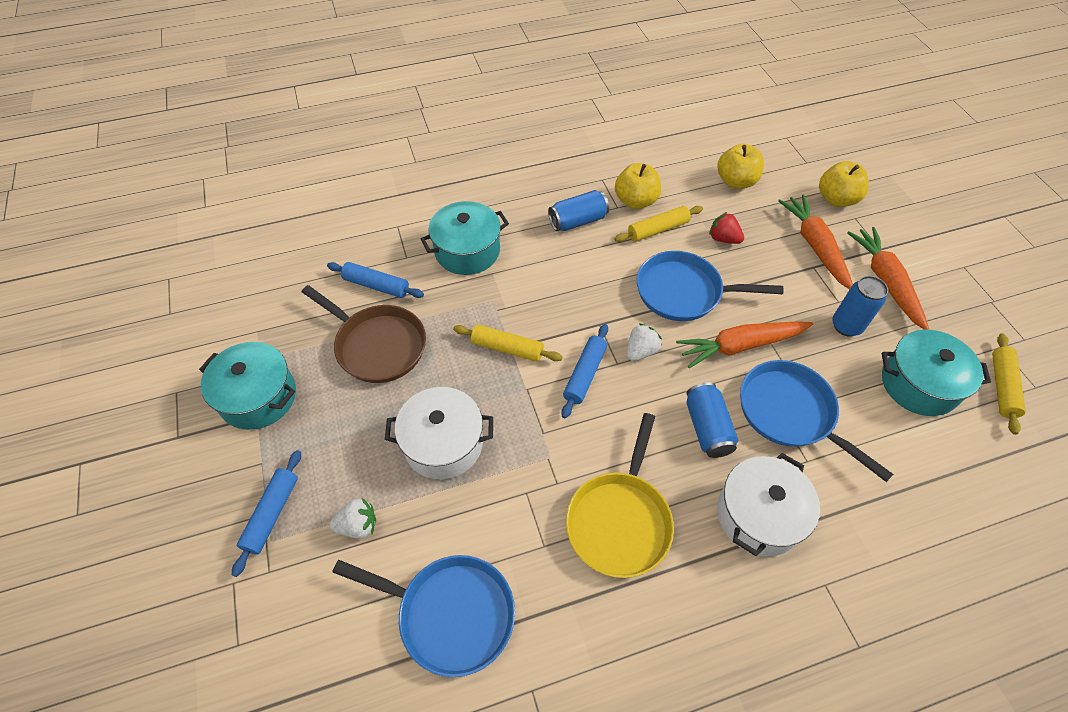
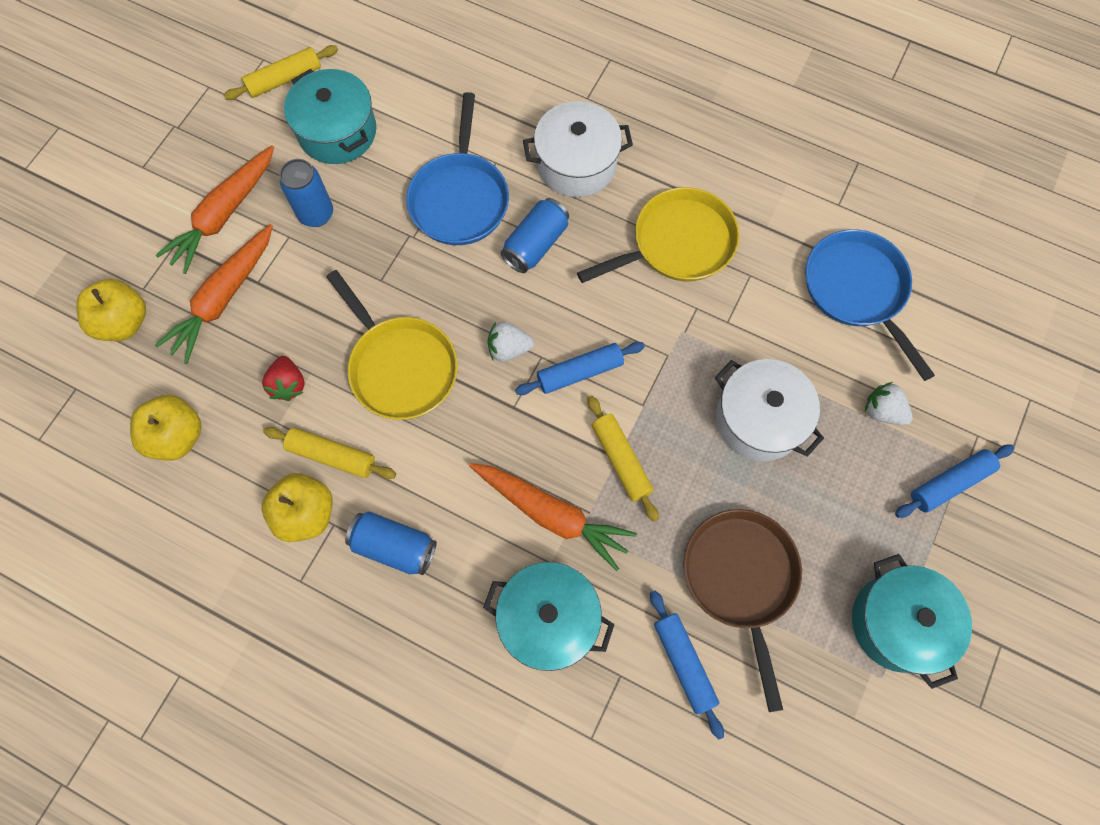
camera: 135 degrees left, 15 degrees up
(684, 292) = (400, 367): blue pan -> yellow pan
(740, 346) = (422, 277): orange carrot -> orange carrot (551, 514)

